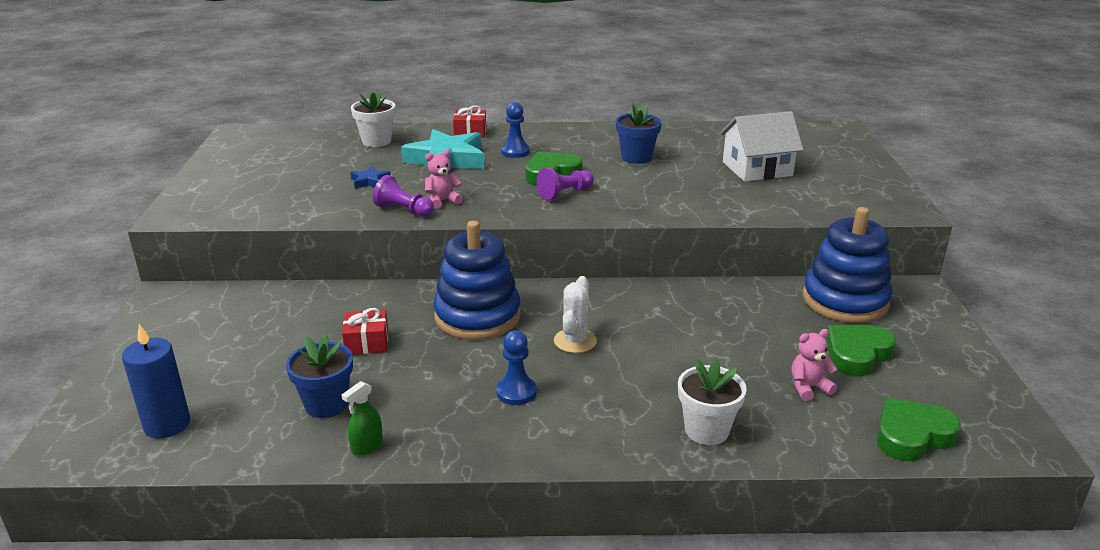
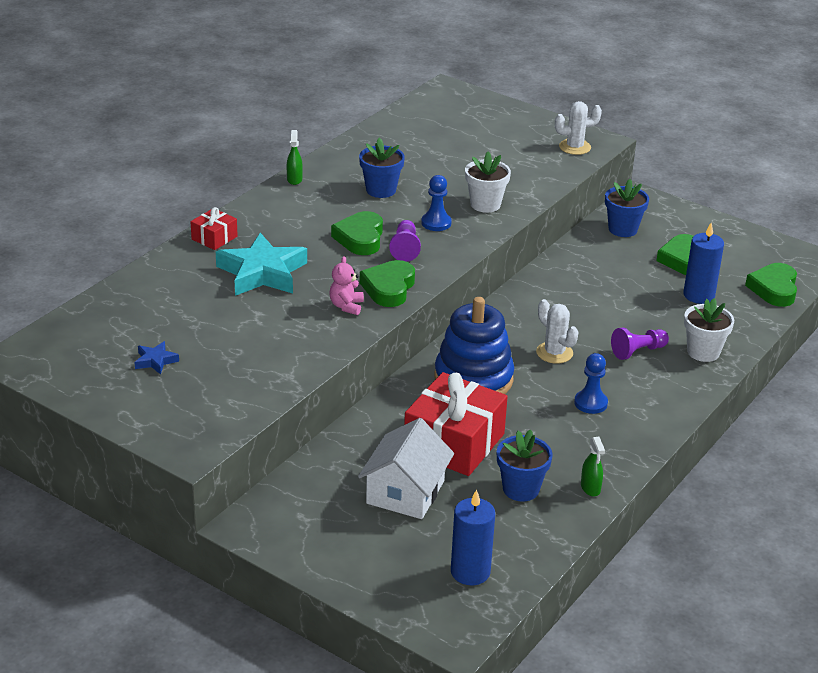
camera: 55 degrees left, 5 degrees up
(367, 342) = (454, 442): red gift -> red gift, size x2.07
(370, 181) = (256, 326): blue star -> blue star (155, 361)
(376, 141) = (164, 291): white flower pot -> white flower pot (485, 204)
(403, 210) = (340, 330): purple pawn -> purple pawn (637, 351)
(494, 207) = (389, 288): none -> green heart
(515, 152) = (292, 235): blue pawn -> blue pawn (436, 223)
(595, 128) = (294, 179): none -> green spray bottle
(757, 169) = (469, 155): white house -> white house (405, 492)
(808, 388) = (699, 295): pink teddy bear -> blue candle
(845, 300) = (622, 229): blue stacking toy -> blue flower pot
(869, 203) = (574, 147): none -> white cactus

